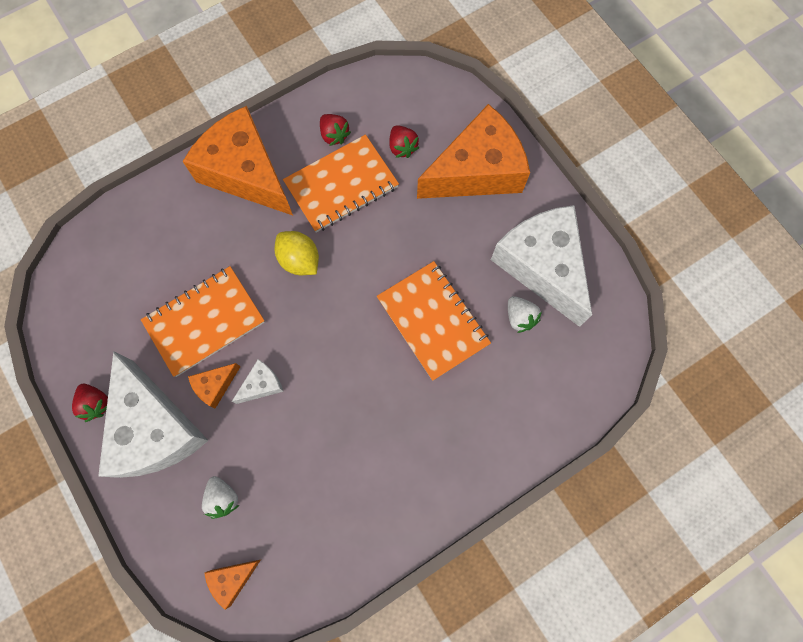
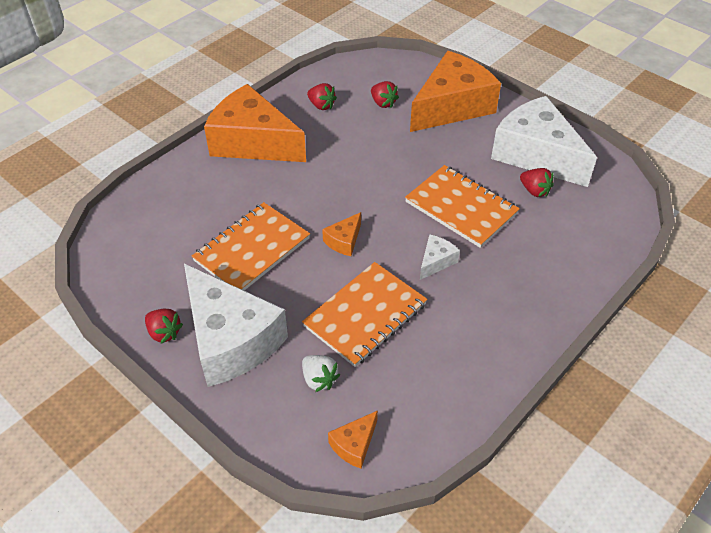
camera: 15 degrees left, 25 degrees down
(215, 385) = (279, 294): orange cheese -> orange cheese (344, 241)
(262, 385) = (324, 284): white cheese -> white cheese (436, 261)
(299, 260) = (324, 190): yellow lemon -> none
(341, 185) = (341, 135): orange notebook -> orange notebook (365, 315)
(520, 317) = (534, 191): white strawberry -> red strawberry

